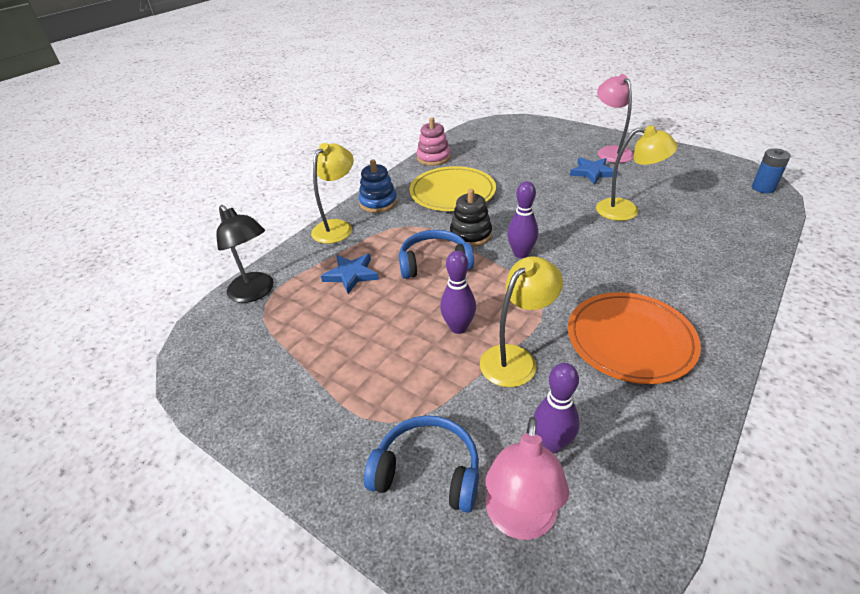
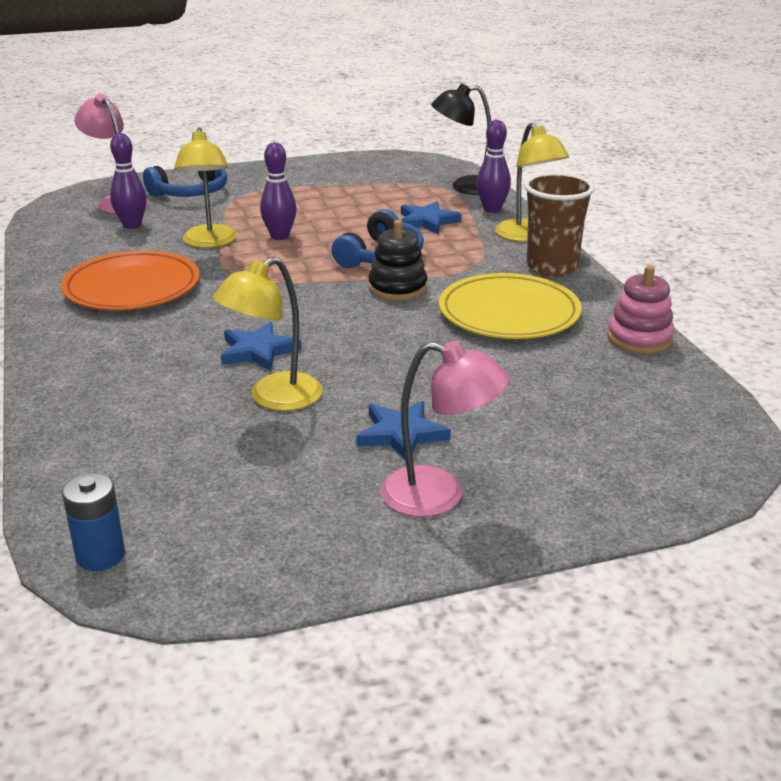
camera: 125 degrees right, 10 degrees down
(378, 203) = (551, 267): blue stacking toy -> brown cup
(521, 254) = (319, 297): purple bowling pin -> purple bowling pin (492, 209)
(603, 238) = (258, 351): none -> blue star

